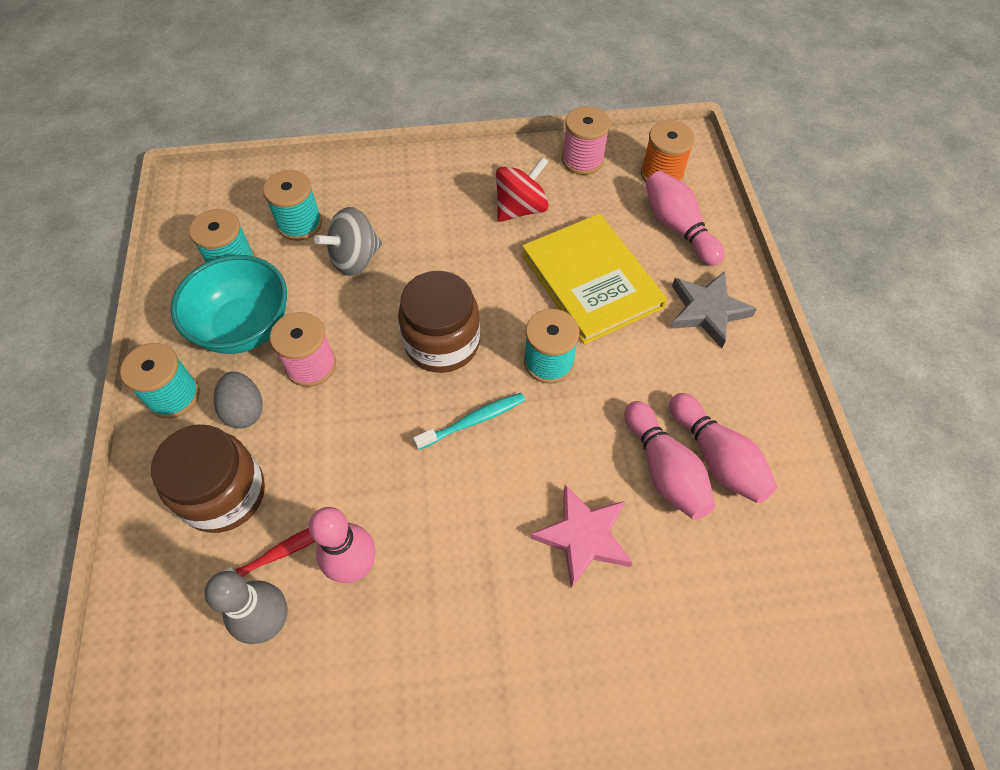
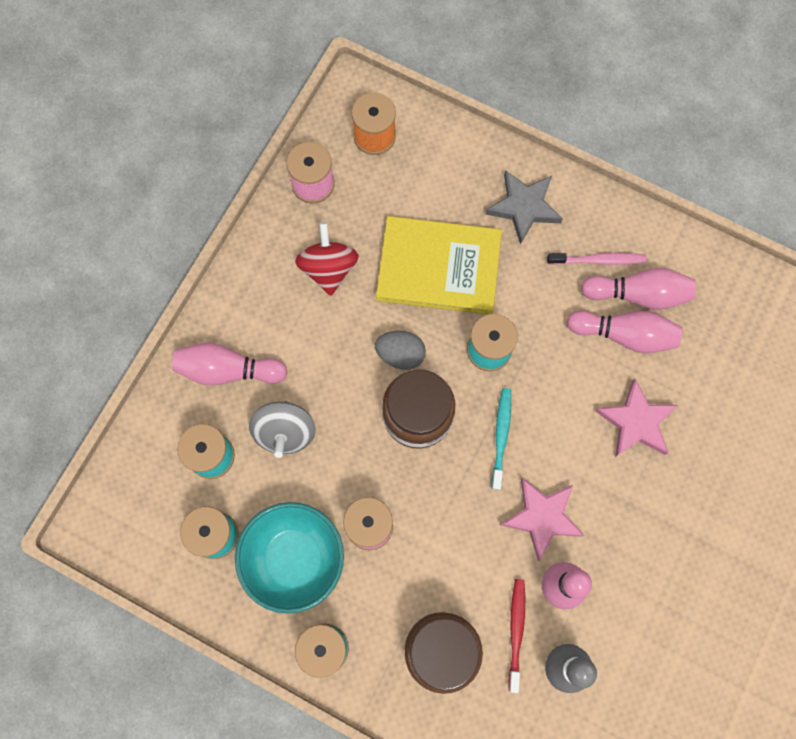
camera: 55 degrees left, 15 degrees up
(245, 410) = (377, 599): grey egg -> grey egg (400, 354)
(417, 506) = (542, 517): none -> pink star
(678, 228) = (436, 167): pink bowling pin -> pink bowling pin (228, 370)
(717, 401) = (598, 260): none -> pink toothbrush

